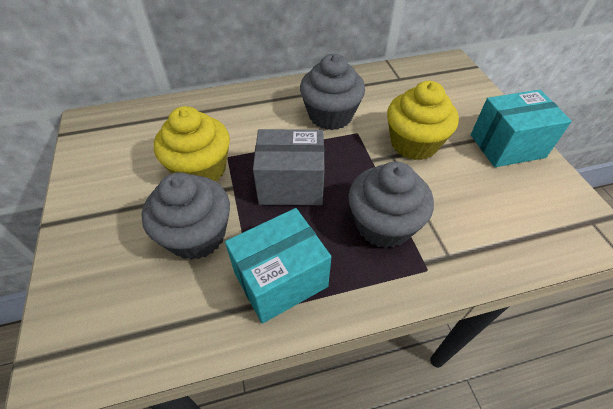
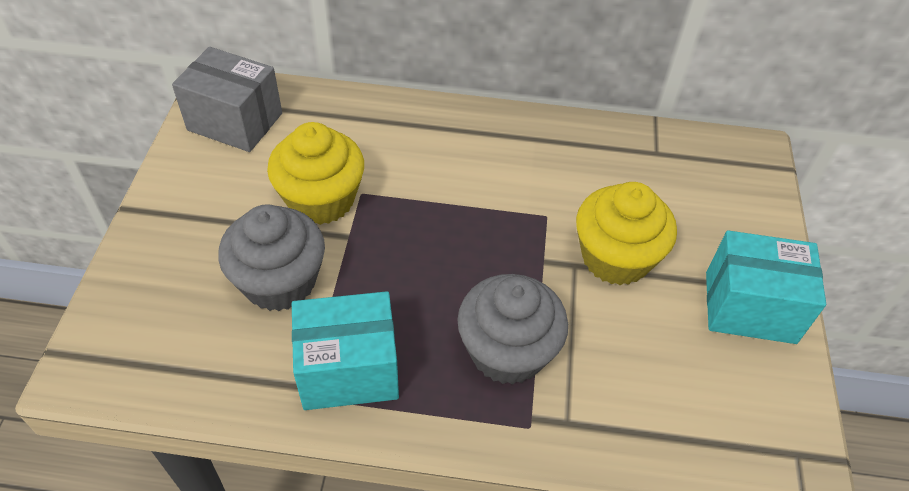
camera: 20 degrees right, 0 degrees up
(291, 185) = (420, 258): grey box -> grey box (235, 122)
(330, 115) = (524, 178): grey cupcake -> none

